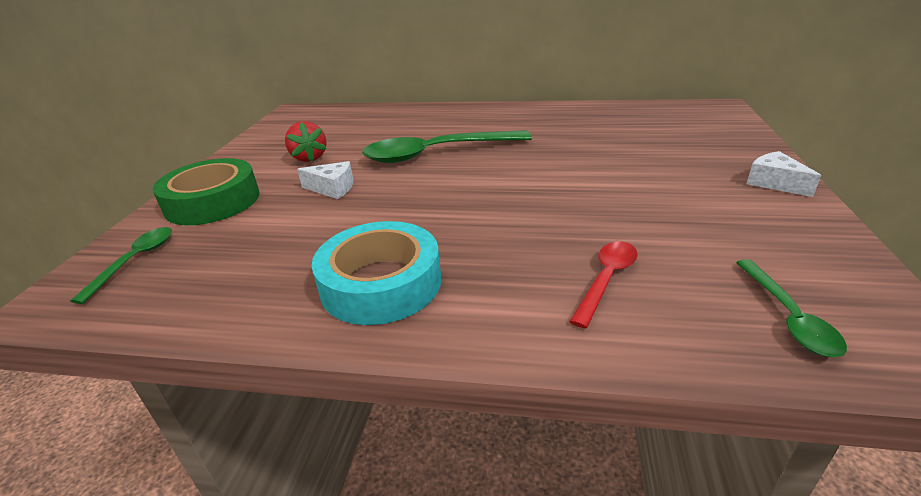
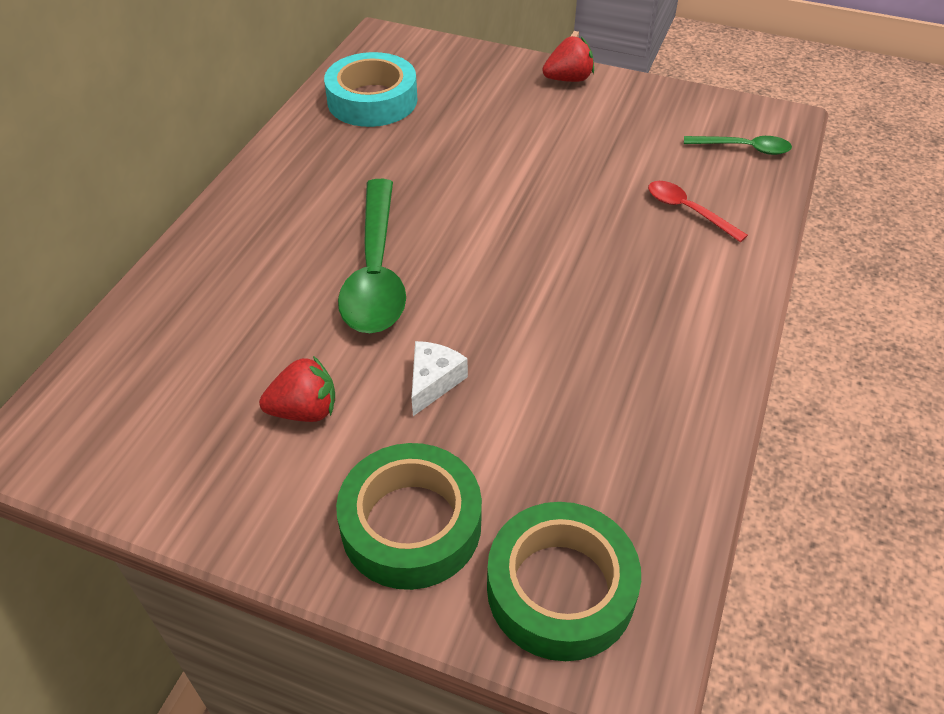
camera: 80 degrees left, 15 degrees up
(135, 261) = (560, 589): green spoon -> green tape
(381, 283) = (664, 346): turquoise tape -> turquoise tape (372, 100)
(774, 183) = (568, 79): white cheese -> red strawberry

